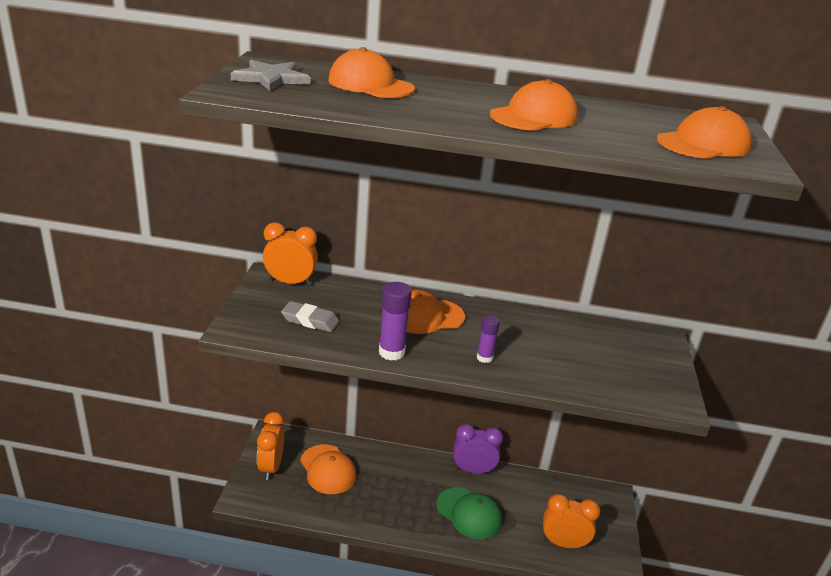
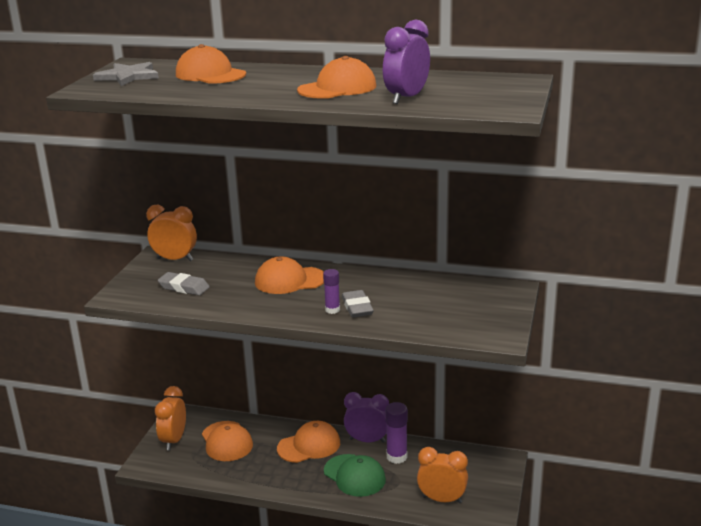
camera: 10 degrees right, 5 degrees down
(391, 352) = (249, 308): purple glue stick -> purple glue stick (396, 457)
(510, 356) = (357, 307): none -> grey eraser
(625, 138) = (406, 98): none -> purple clock
(703, 144) = (476, 98): orange cap -> orange cap (309, 445)

